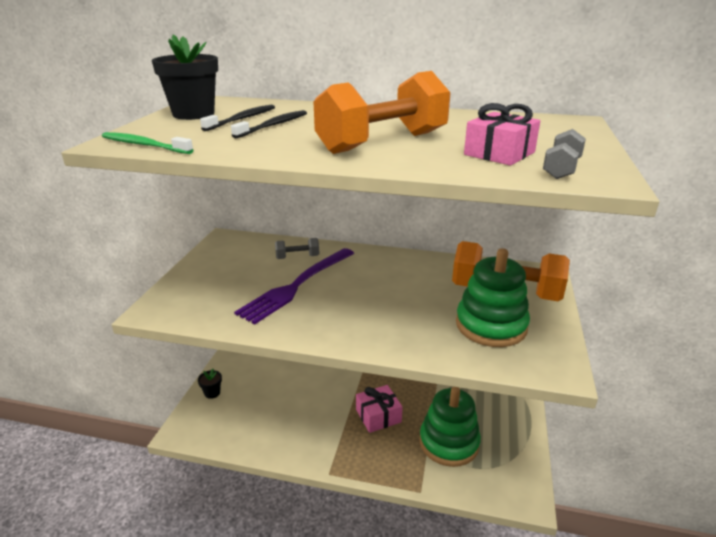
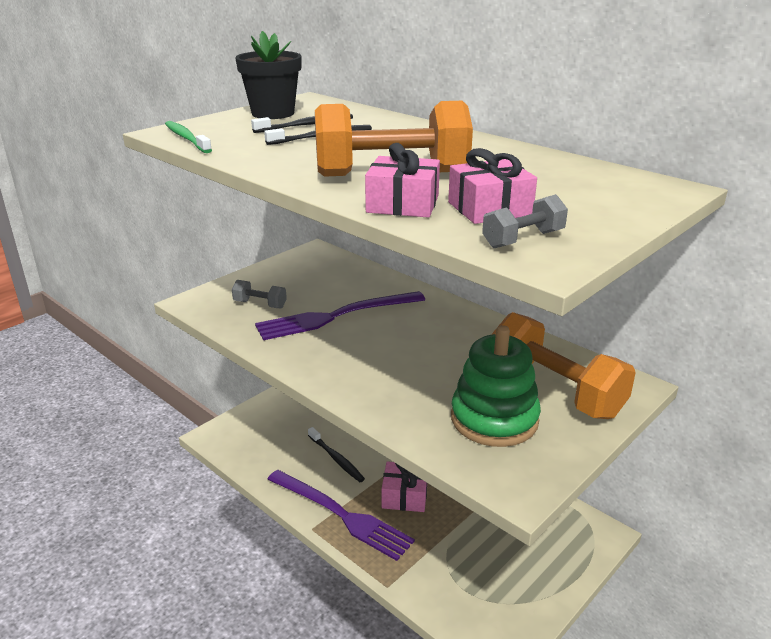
camera: 30 degrees right, 0 degrees up
(212, 393) = (263, 411): black flower pot -> none
(297, 257) = (365, 288): grey dumbbell -> grey dumbbell (260, 304)
(305, 409) = (336, 459): none -> black toothbrush
(343, 452) = (341, 515): none -> purple fork
(435, 162) = (403, 204): none -> pink gift
(449, 442) = (459, 554): green stacking toy -> none

